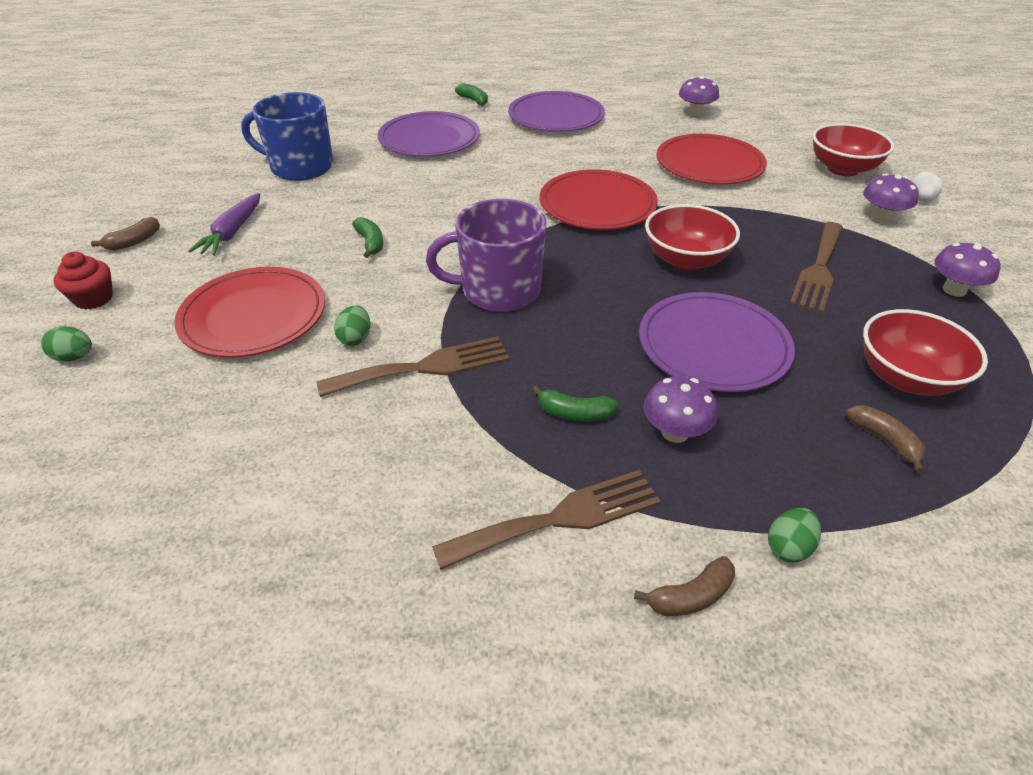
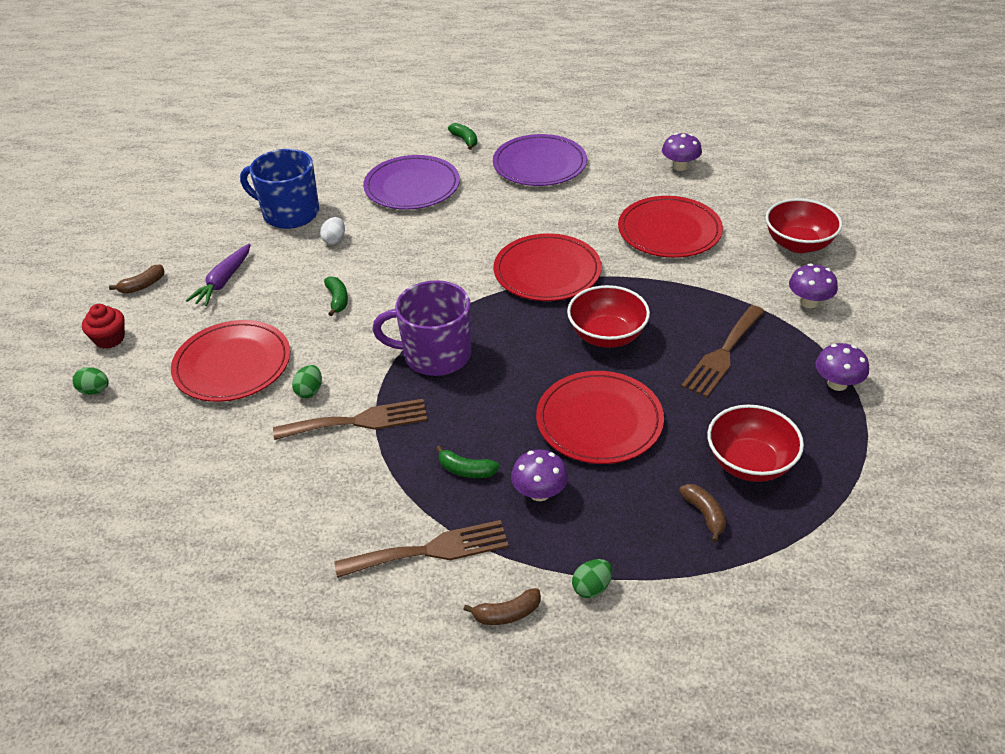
camera: 10 degrees right, 0 degrees up
(713, 346) = (599, 421): purple plate -> red plate
(920, 198) = (858, 283): white egg -> white egg (334, 240)

